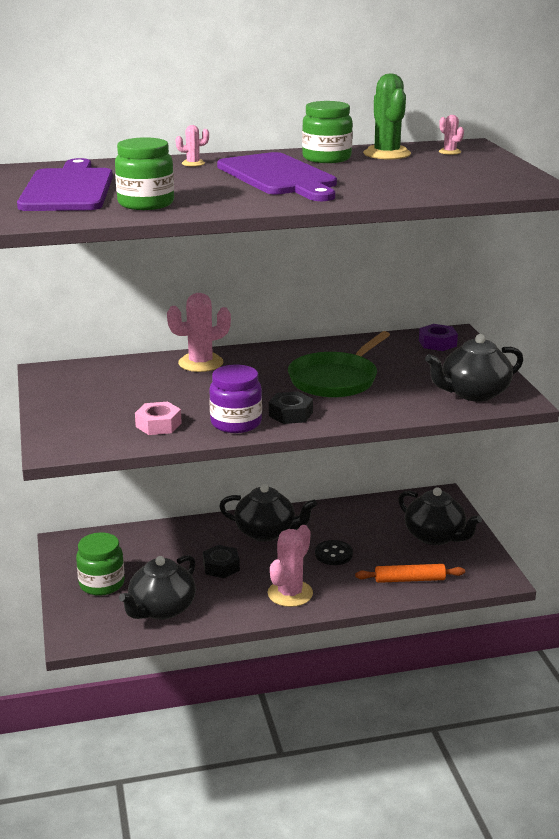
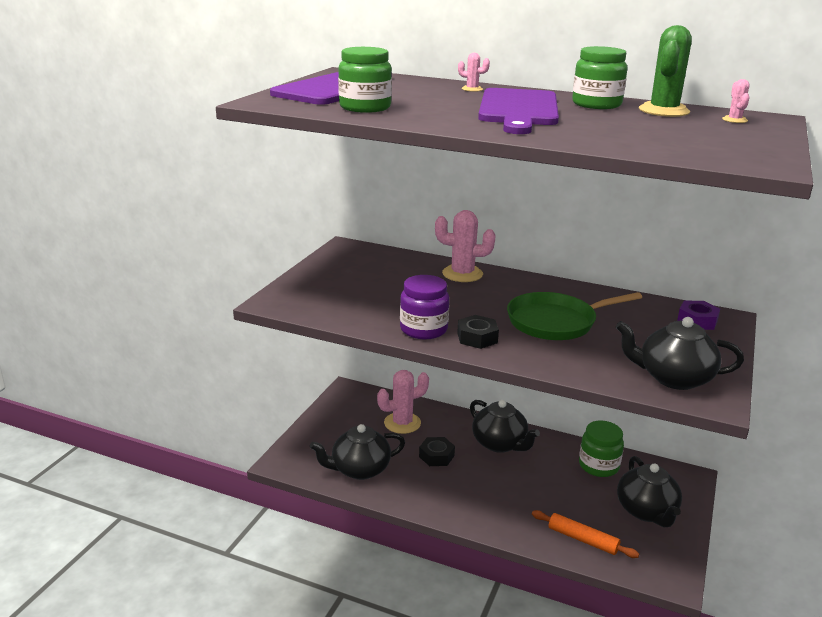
camera: 35 degrees right, 0 degrees up
(102, 584) = (340, 431): green jar -> green jar (598, 466)
(158, 425) = (365, 310): pink nut -> none
(290, 593) = (467, 503): pink cactus -> pink cactus (402, 423)
(333, 554) = (537, 486): black button -> none

